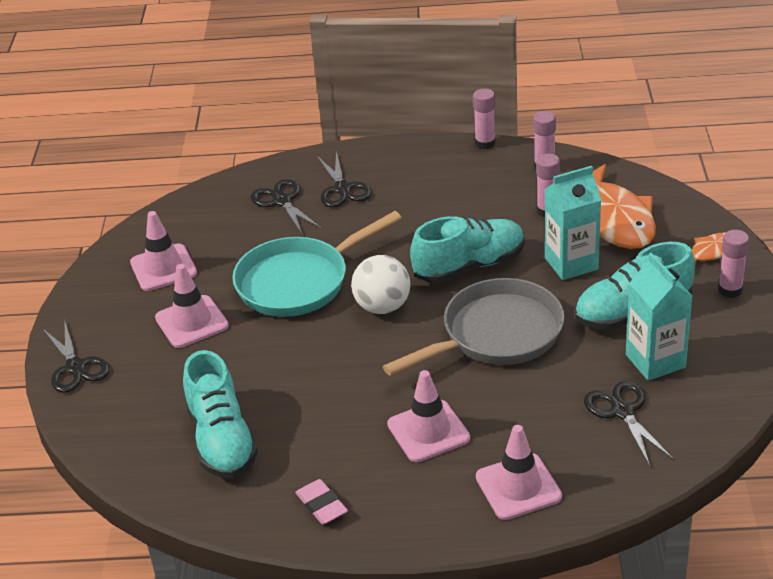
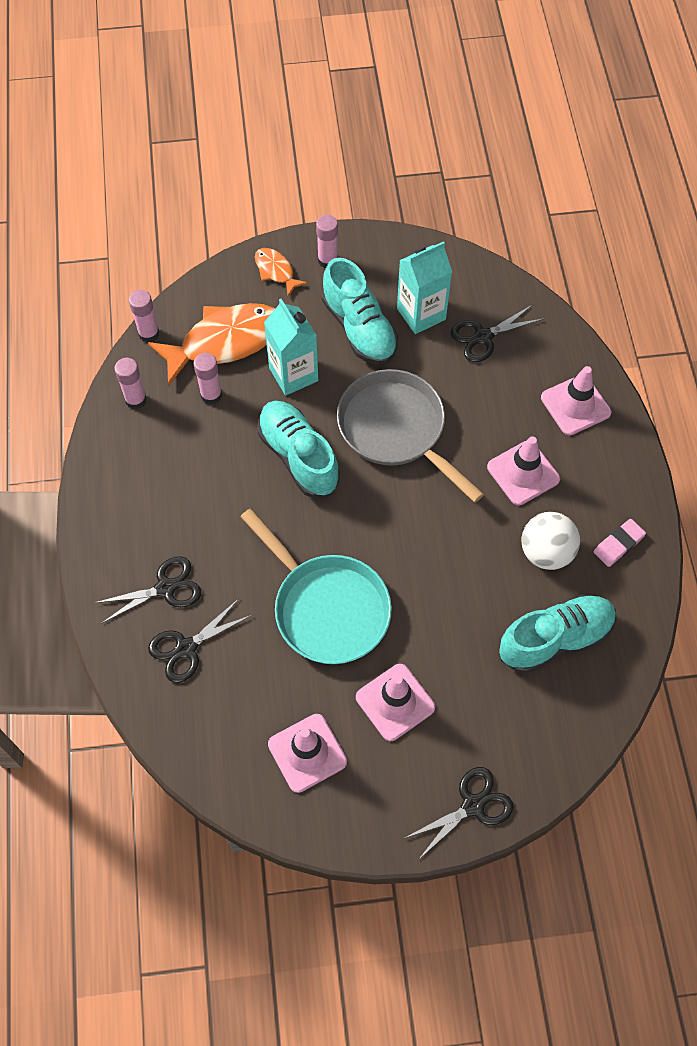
camera: 100 degrees left, 25 degrees up
(382, 307) = (362, 526): white ball -> white ball (546, 552)
(485, 143) = (88, 455): pink glue stick -> pink glue stick (149, 334)

